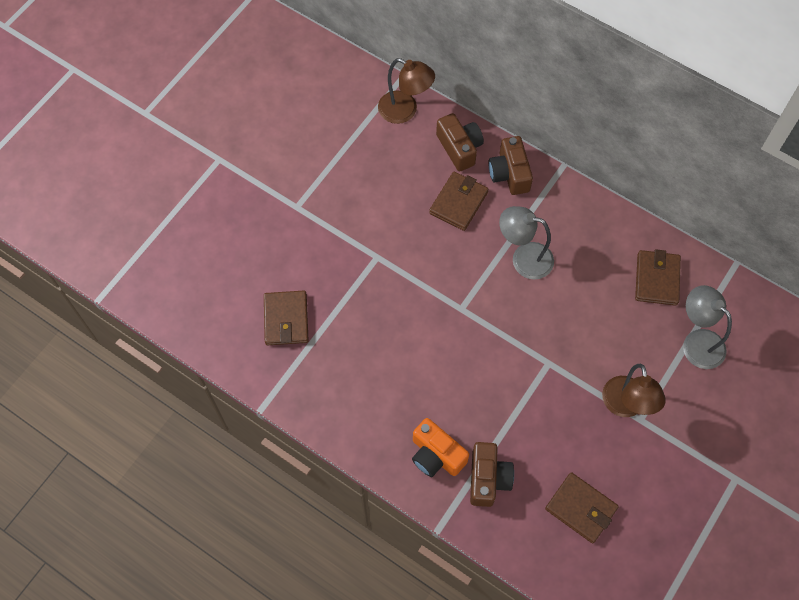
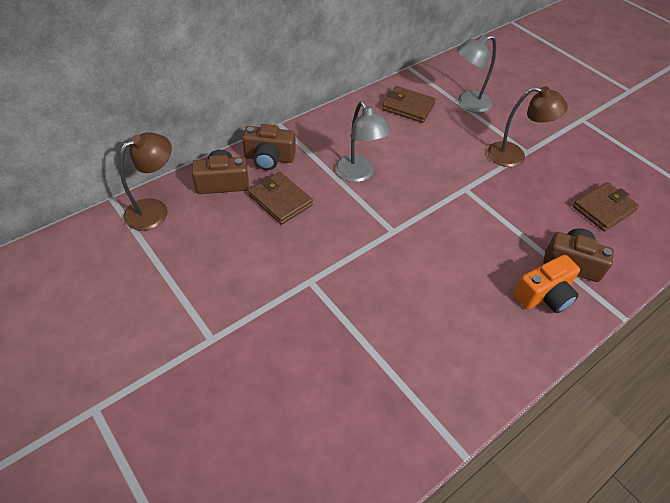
camera: 75 degrees left, 15 degrees down
(286, 319) = (354, 392): brown wallet -> none
(523, 258) = (358, 174): grey lamp -> grey lamp turned 60 degrees counterclockwise

